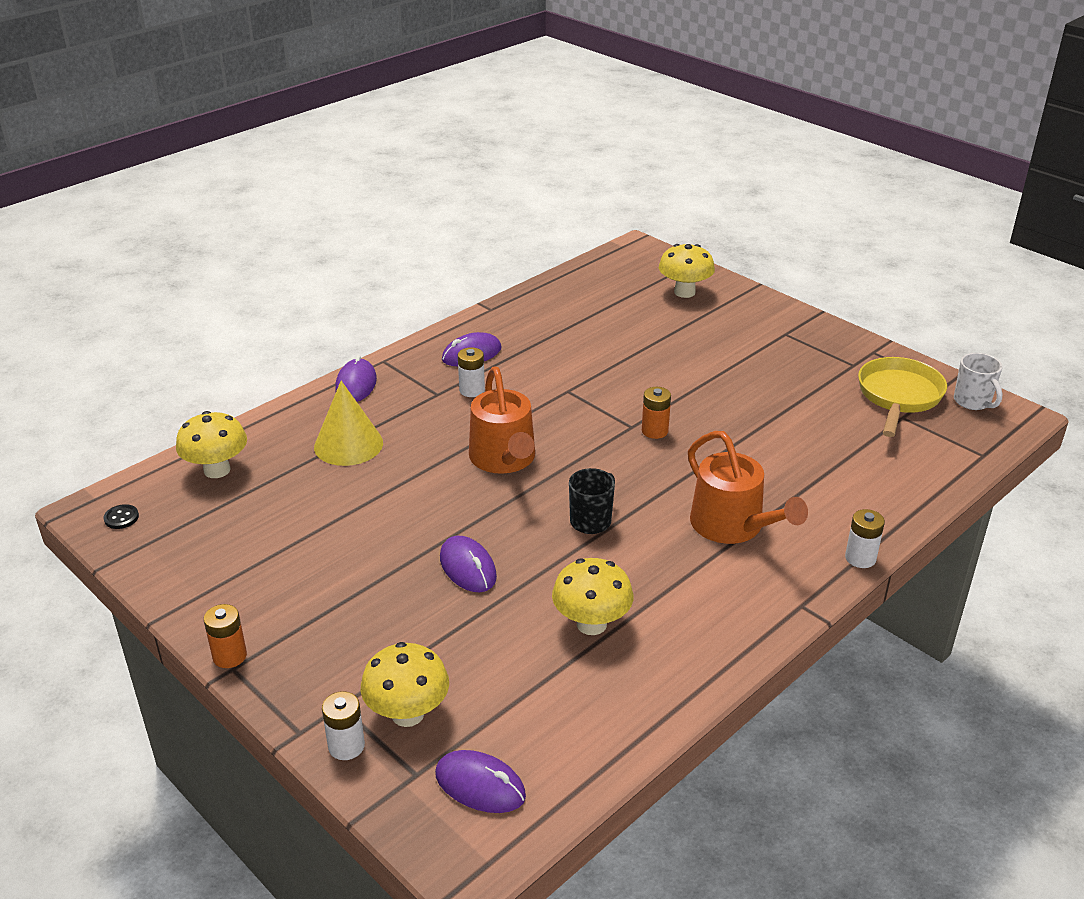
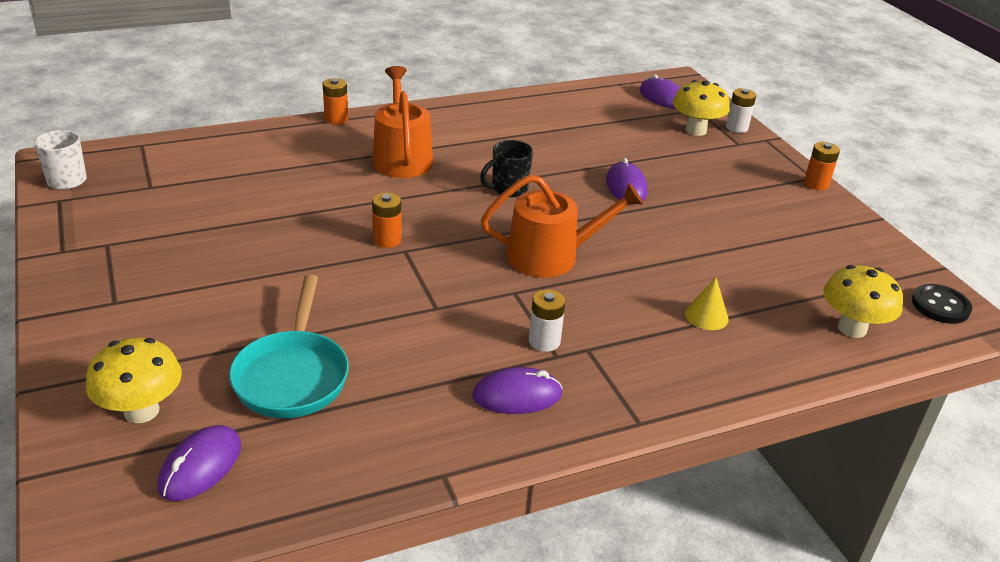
camera: 160 degrees left, 0 degrees up
(121, 518) = (940, 306): black button -> black button, size x1.67
(348, 444) = (706, 316): yellow cone -> yellow cone, size x0.56
(356, 384) = (684, 394): purple mouse -> purple mouse (200, 466)
(504, 459) = (551, 256): orange watering can -> orange watering can turned 75 degrees clockwise
(591, 624) = (554, 137): yellow mushroom -> none
(622, 328) = (293, 375): none -> turquoise pan
(860, 558) = (336, 119): white battery -> orange battery
(898, 397) = (122, 203): yellow pan -> none

